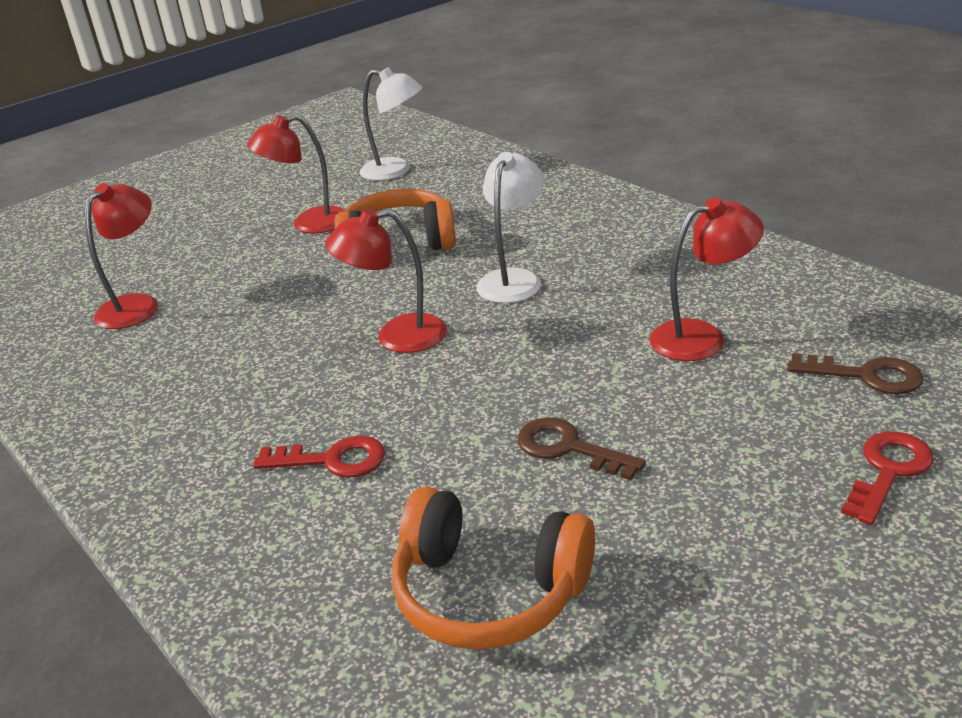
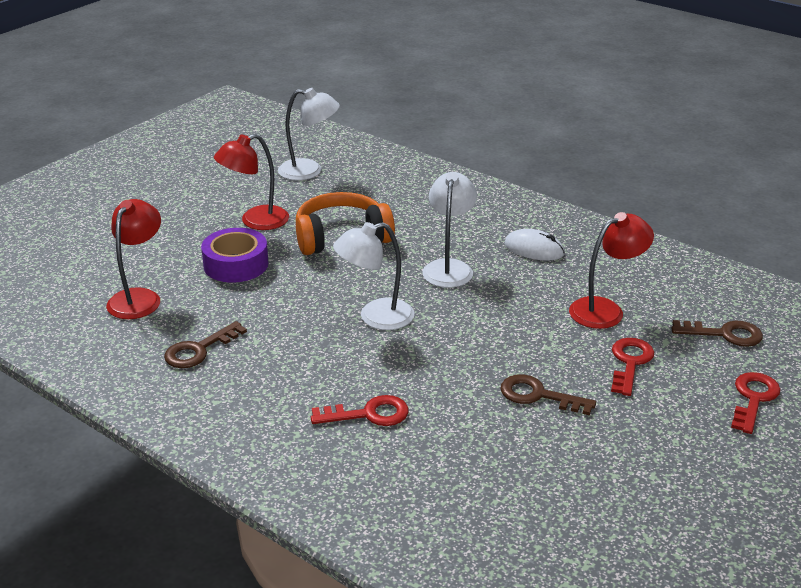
camera: 15 degrees left, 0 degrees up
(169, 368) = (199, 350): none -> brown key
(263, 271) = (236, 264): none -> purple tape
(397, 336) = (375, 317): red lamp -> white lamp
(489, 591) = (520, 494): orange headphones -> none
(631, 259) = (534, 249): none -> white mouse
(714, 409) = (630, 362): none -> red key

